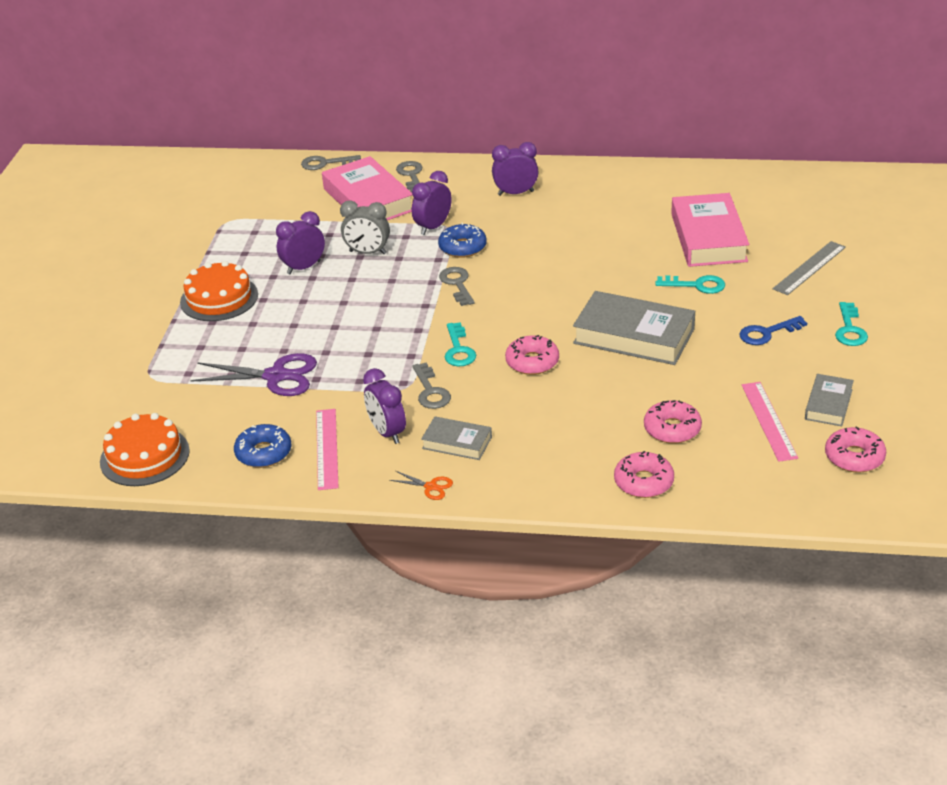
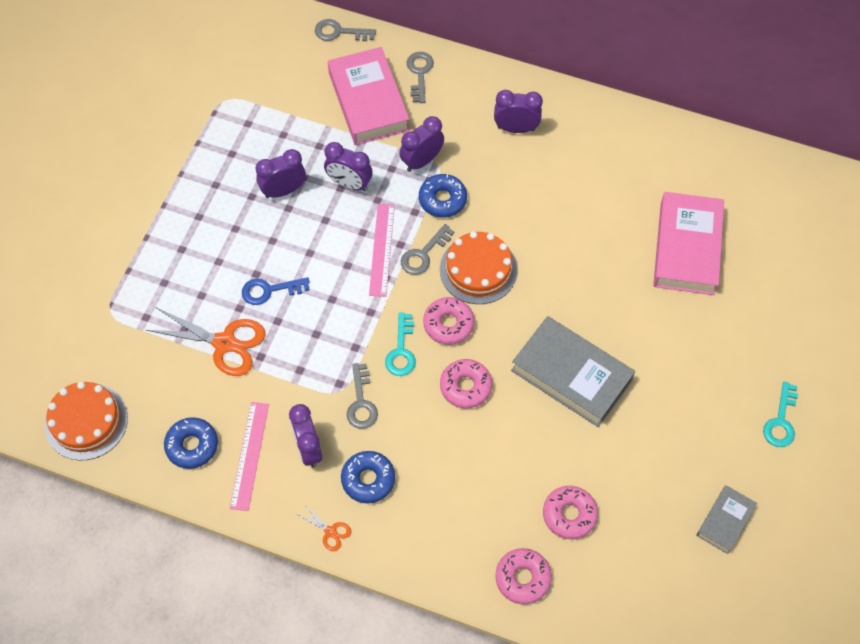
camera: 10 degrees right, 25 degrees up
(219, 298) = (194, 216): orange cake -> orange cake (478, 269)
(276, 376) = (224, 343): purple scissors -> orange scissors
(368, 252) = (349, 184): grey clock -> purple clock
(457, 284) = (423, 254): grey key -> grey key turned 135 degrees counterclockwise
(457, 443) = (368, 479): grey book -> blue donut
(696, 285) = (653, 317): turquoise key -> none
(767, 333) = (699, 405): blue key -> blue key (269, 290)
(769, 421) = (662, 528): pink ruler -> pink ruler (382, 249)
(810, 268) = (772, 320): grey ruler -> none
(854, 457) = (725, 598): pink donut -> pink donut (448, 324)

